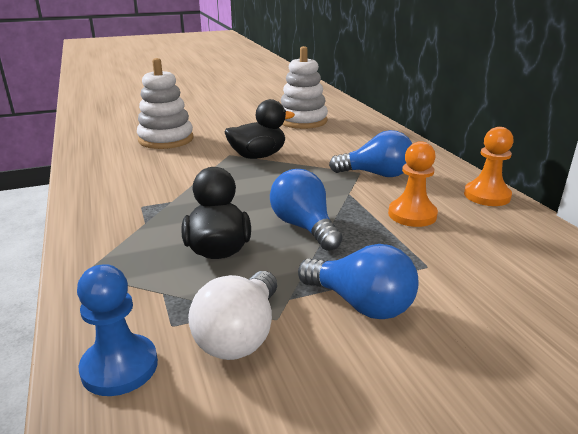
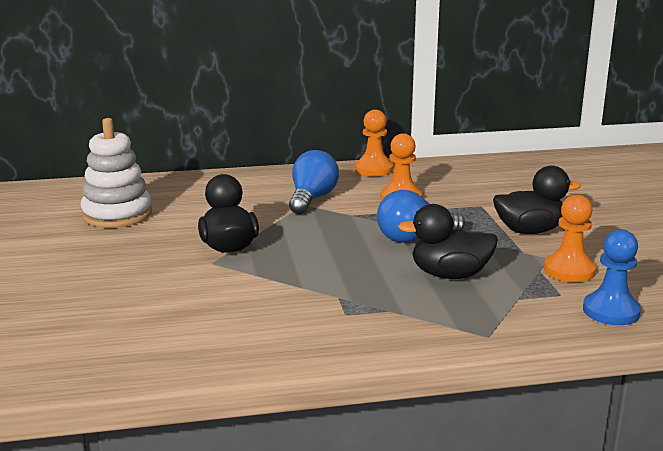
camera: 80 degrees left, 5 degrees down
(166, 139) = (120, 303): white stacking toy -> none
(240, 335) = (569, 270): white light bulb -> orange pawn
(361, 304) = (529, 231): blue light bulb -> black duck

